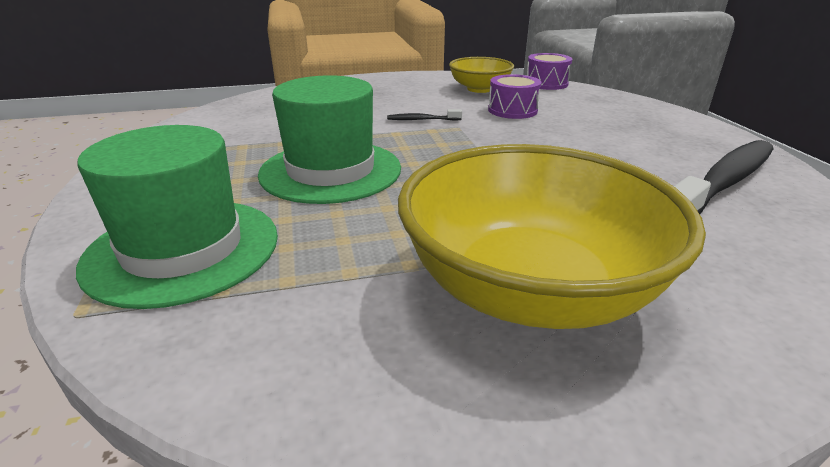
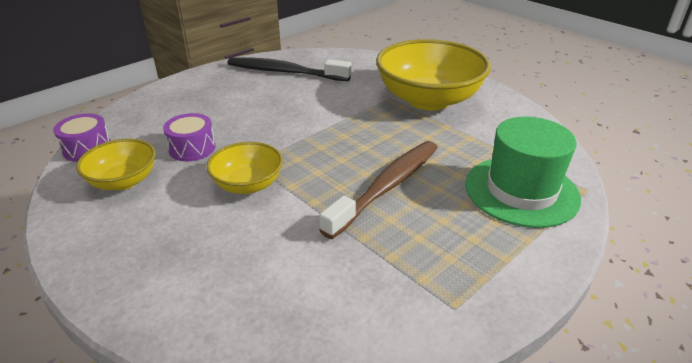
camera: 120 degrees left, 5 degrees up
(330, 171) = (387, 186): green hat -> brown toothbrush
(422, 120) = (248, 184): black toothbrush -> yellow bowl

